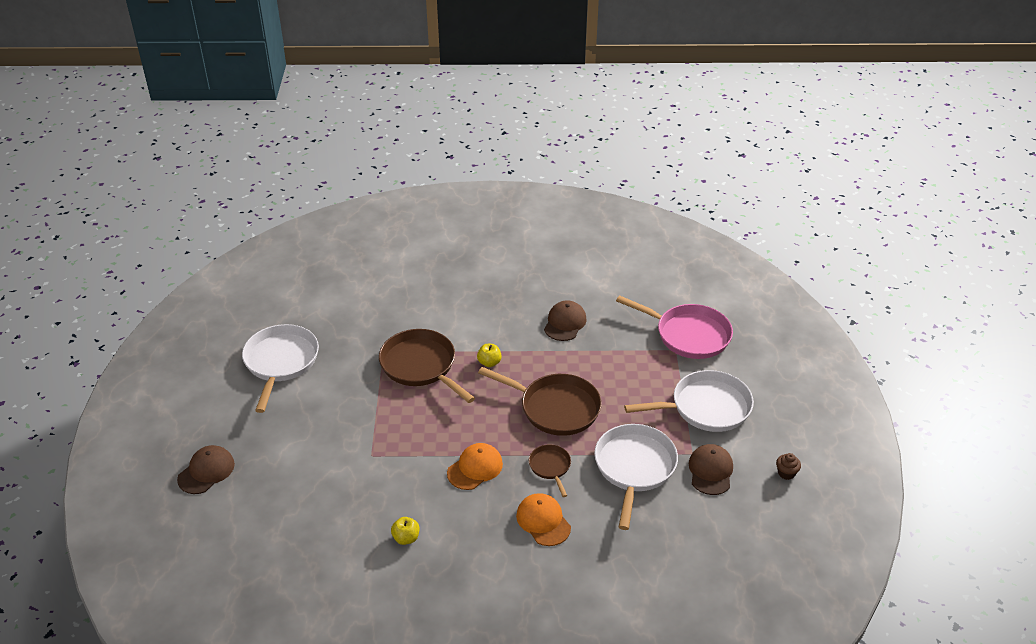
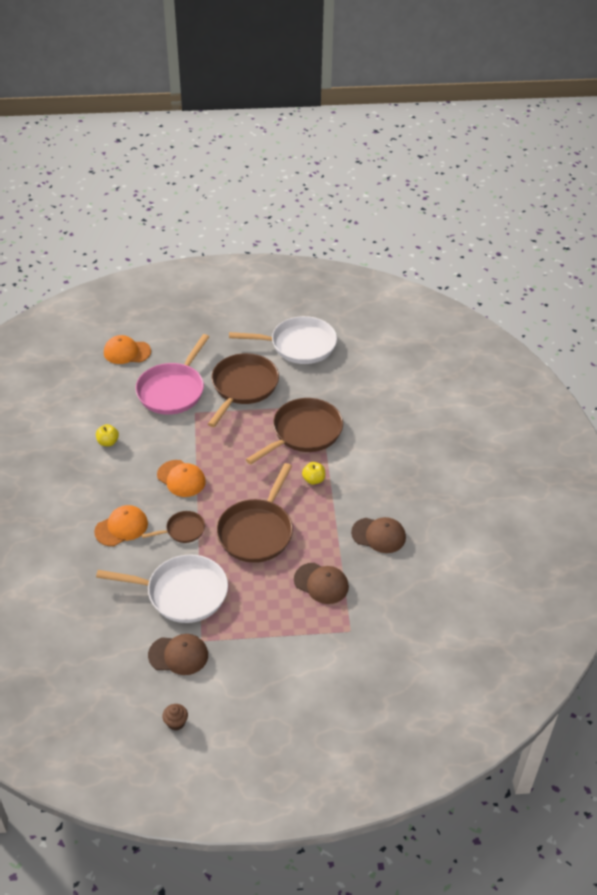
camera: 85 degrees right, 5 degrees up
(206, 471) = (177, 324): brown cap -> brown cap (321, 583)
(244, 523) = (127, 352): none -> orange cap
(338, 412) = (243, 387): none -> brown pan
(688, 335) = (376, 644): pink pan -> pink pan (173, 390)
(706, 407) = (265, 655): white pan -> none

